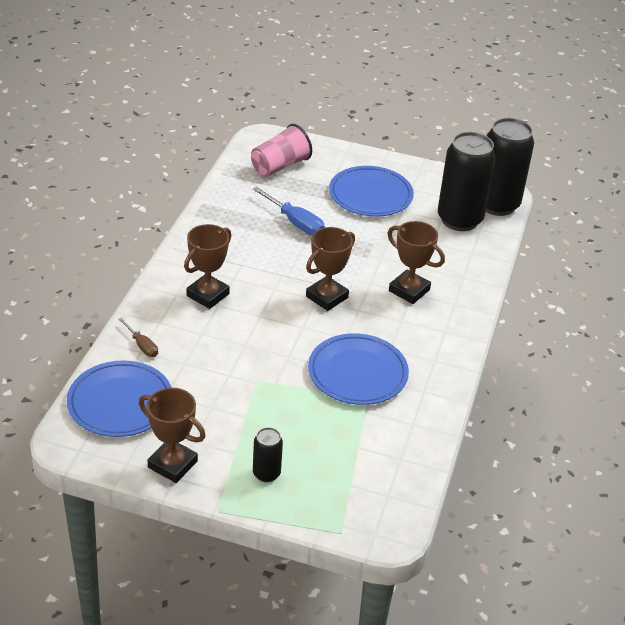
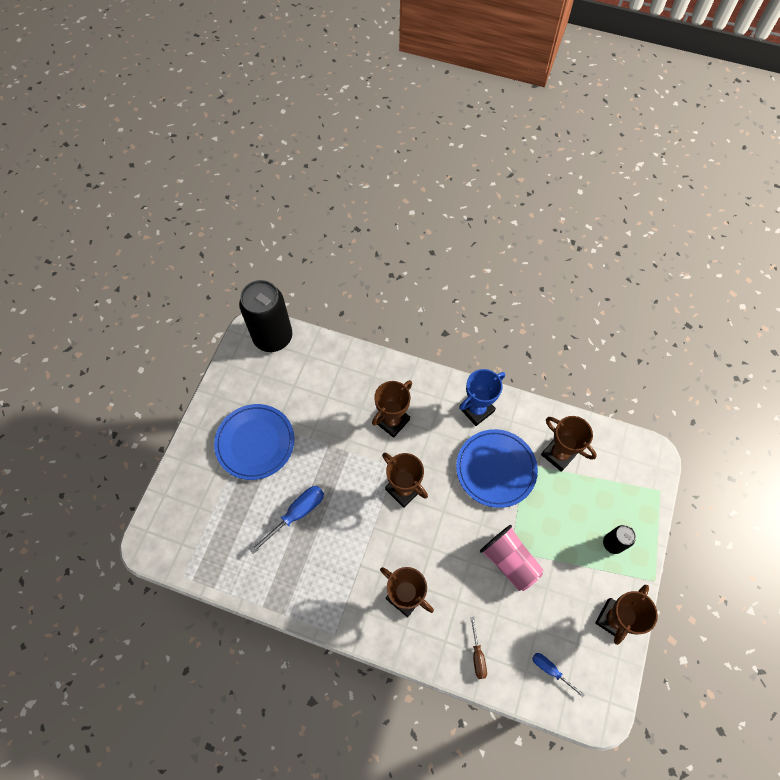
camera: 85 degrees left, 25 degrees up
(120, 402) = (550, 670): blue plate -> blue screwdriver
(142, 345) = (477, 656): brown screwdriver -> brown screwdriver turned 120 degrees clockwise
(280, 166) = (202, 527): pink cup -> pink cup (509, 561)
(383, 432) = (558, 454): none -> brown trophy
(434, 360) = (476, 409): none -> blue trophy
(459, 220) = (294, 370): black can -> none

